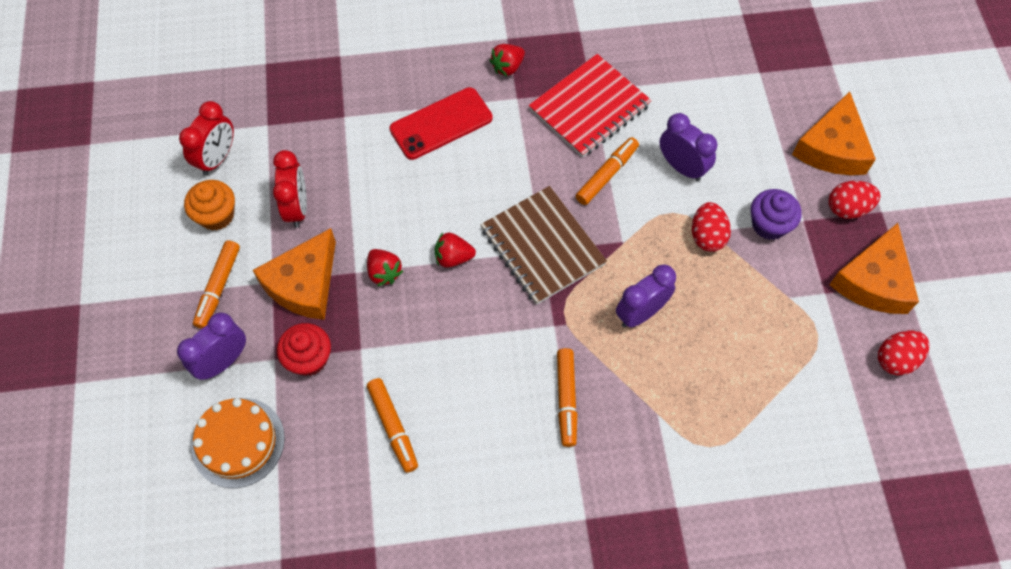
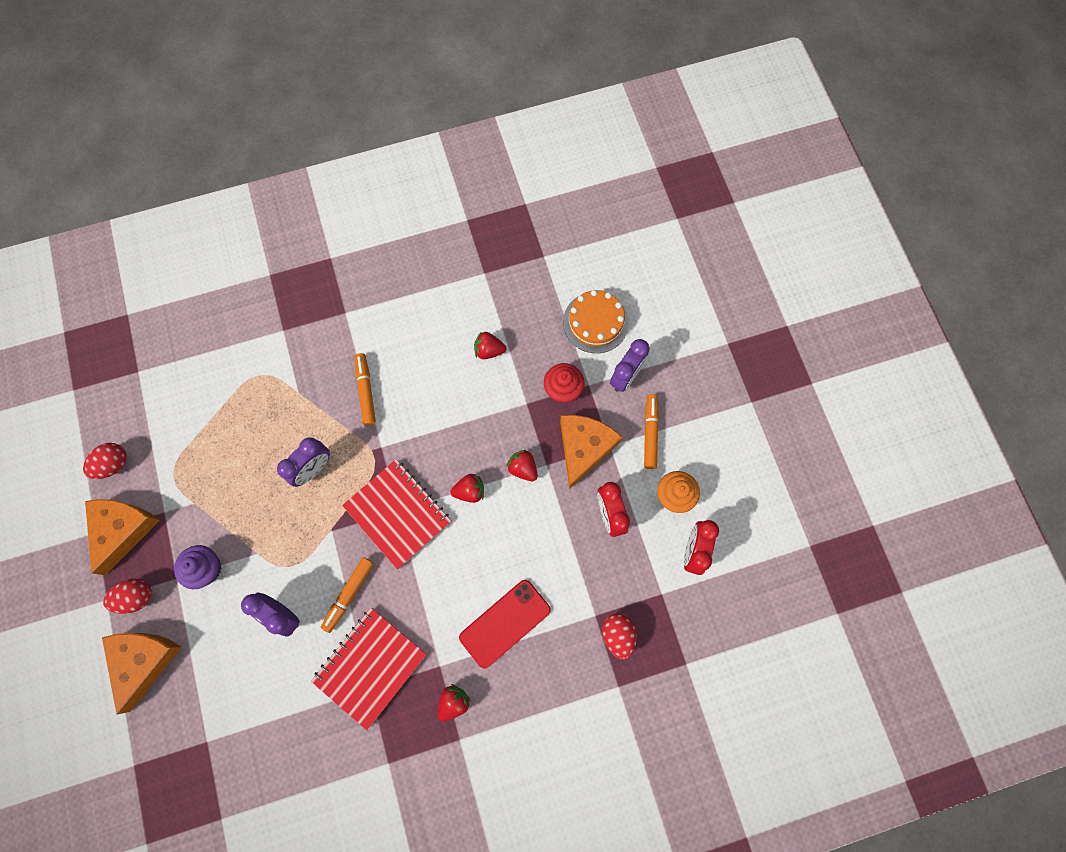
camera: 170 degrees right, 10 degrees up
(393, 427) = (489, 350): orange marker -> red strawberry
(542, 246) = (398, 514): brown notebook -> red notebook
(707, 236) = (260, 548): red egg -> red egg (617, 635)

